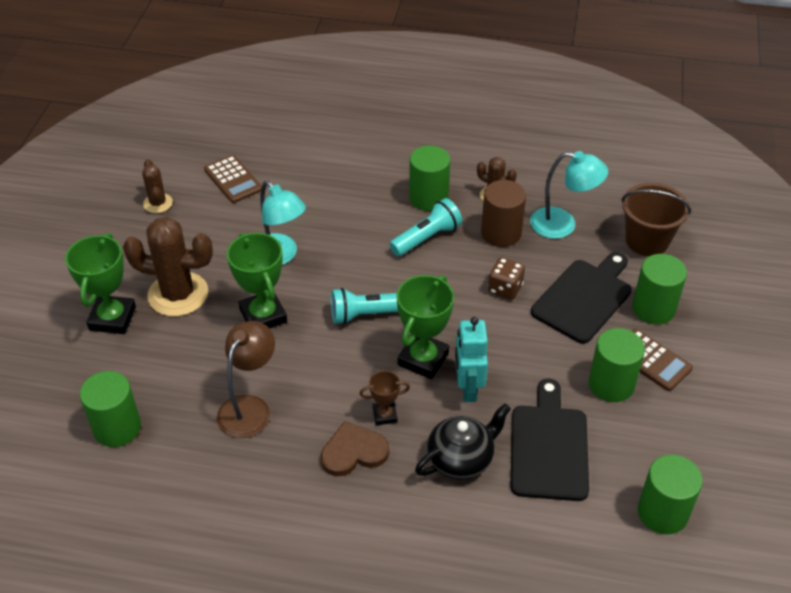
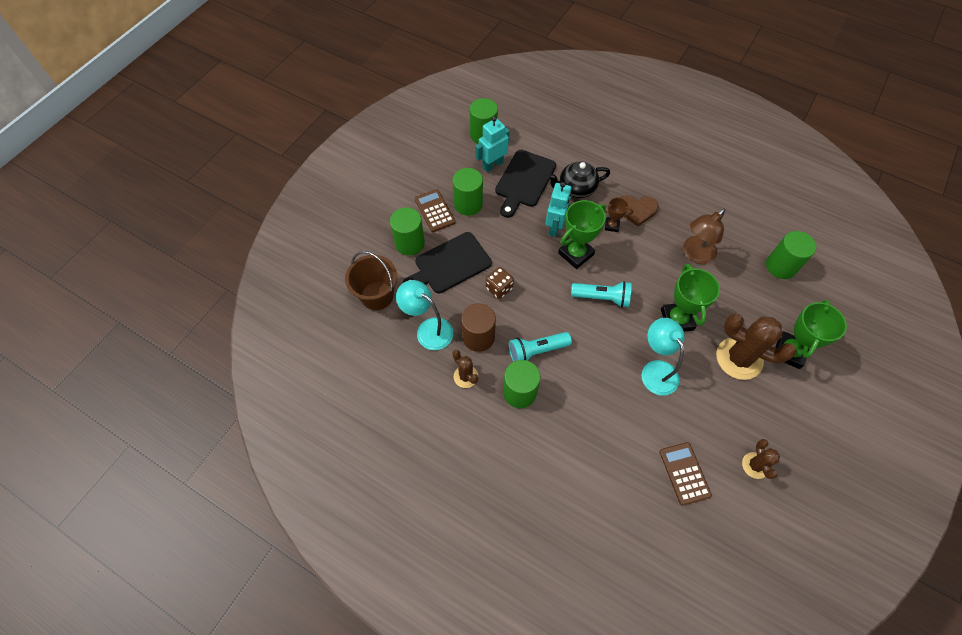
camera: 160 degrees left, 15 degrees up
(614, 460) = (492, 165): none -> turquoise robot

